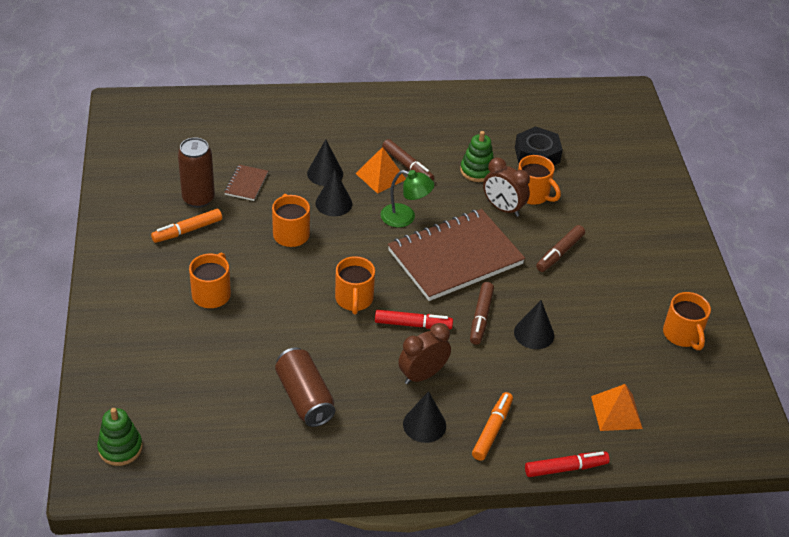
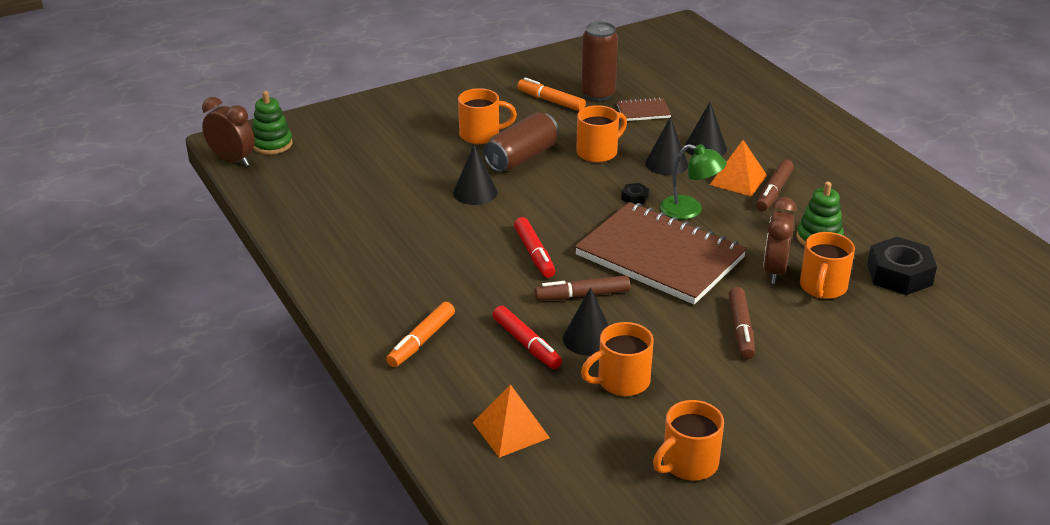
camera: 70 degrees right, 10 degrees down
(304, 397) = (388, 216): brown can -> brown can (521, 157)
(354, 299) = (540, 210): orange mug -> orange mug (621, 381)
(370, 240) = (634, 198): none -> black nut
(405, 217) = (690, 210): green lamp -> green lamp turned 60 degrees counterclockwise
(422, 375) = (467, 277): brown clock -> brown clock (232, 160)
(424, 425) = (400, 294): black cone -> black cone (475, 192)
(492, 430) = (421, 341): orange marker -> orange marker turned 120 degrees clockwise
(559, 253) = (740, 329): brown marker -> brown marker turned 105 degrees counterclockwise
(565, 468) = (398, 407): red marker -> red marker (526, 344)

